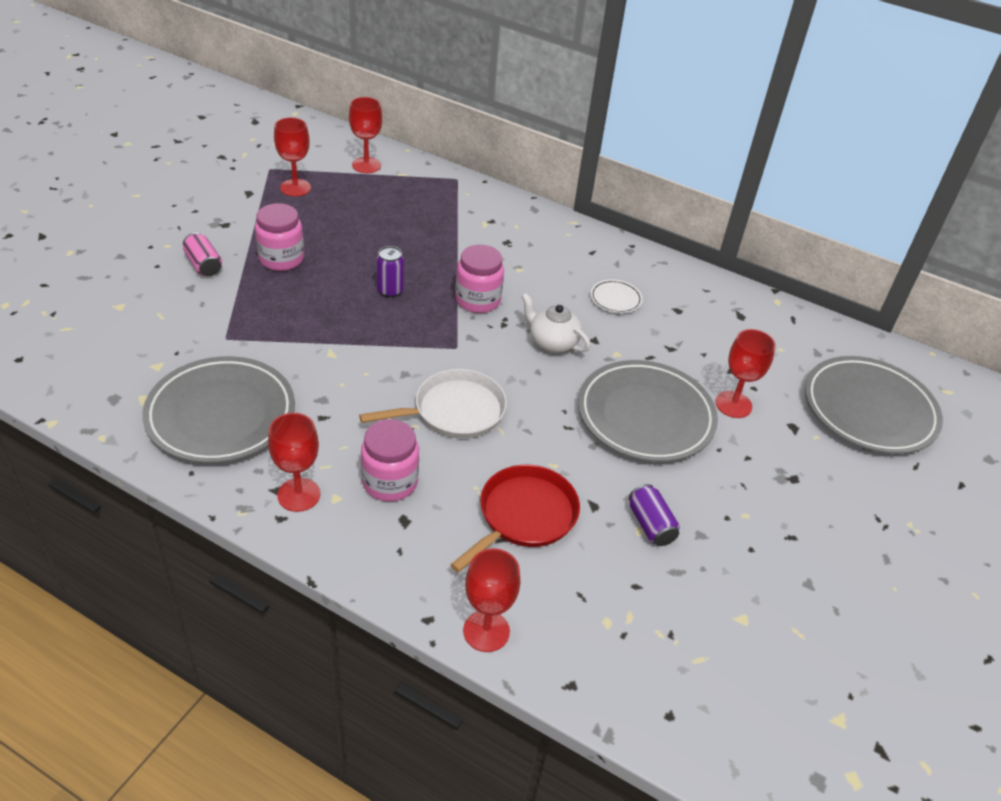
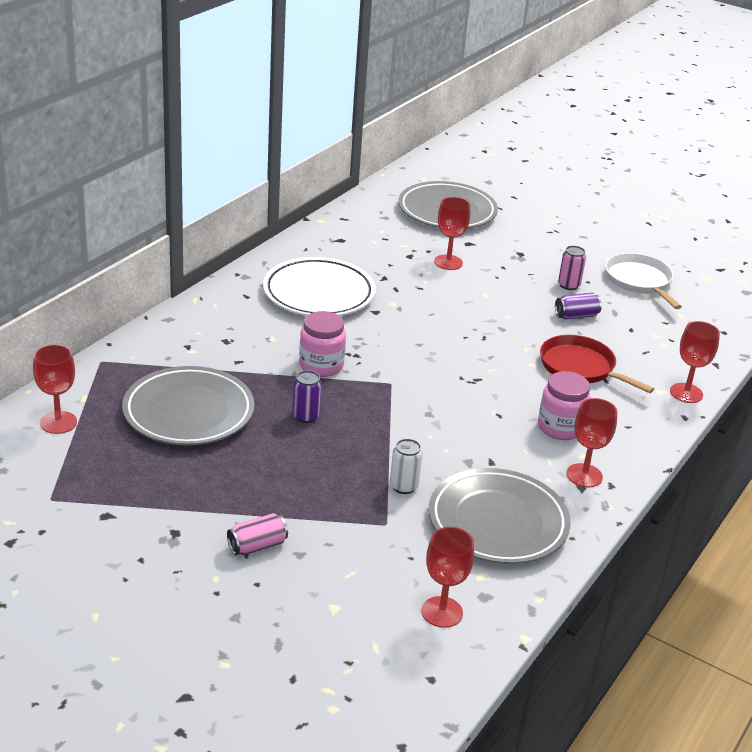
camera: 85 degrees left, 10 degrees down
(281, 259) = (248, 488): pink jar -> none
(281, 351) = (403, 486): none -> white can
(295, 188) = (100, 478): red goblet -> red goblet (442, 612)
(454, 411) = (473, 390): white pan -> white pan (639, 281)
(552, 342) = (380, 332): white teapot -> none
(615, 299) = (319, 294): white plate -> white plate, size x2.34
(645, 416) = (466, 301): grey plate -> grey plate (188, 412)
(730, 525) = (569, 285): none -> pink can

